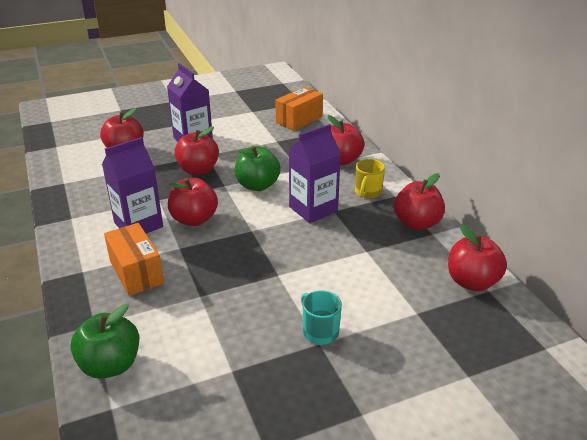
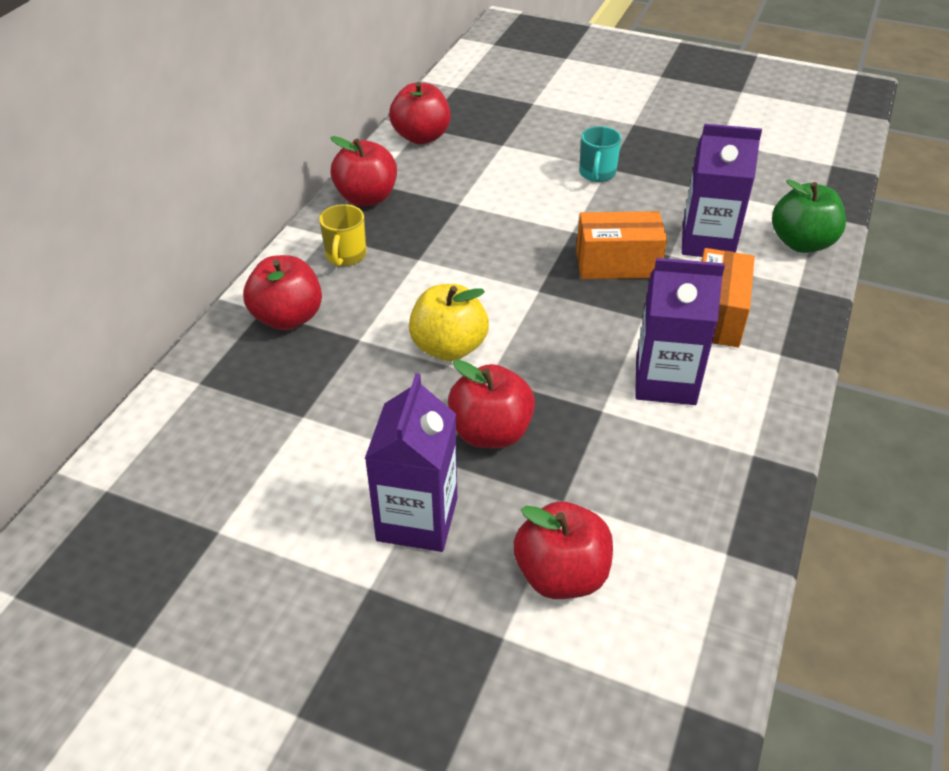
camera: 135 degrees left, 10 degrees up
(194, 219) = (587, 345): red apple -> none
(257, 185) = (449, 347): green apple -> yellow apple
(299, 120) = (193, 443): orange box -> orange box (617, 264)
(313, 209) = (436, 273): purple carton -> purple carton (707, 242)
(367, 192) = (345, 256): yellow mug -> yellow mug turned 120 degrees clockwise

